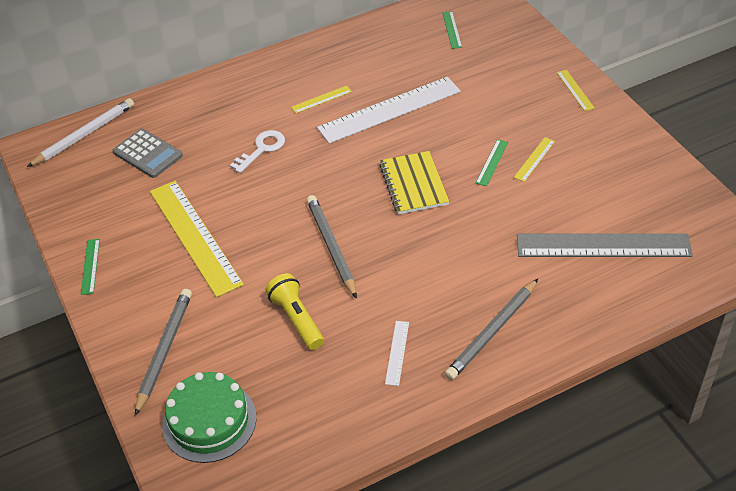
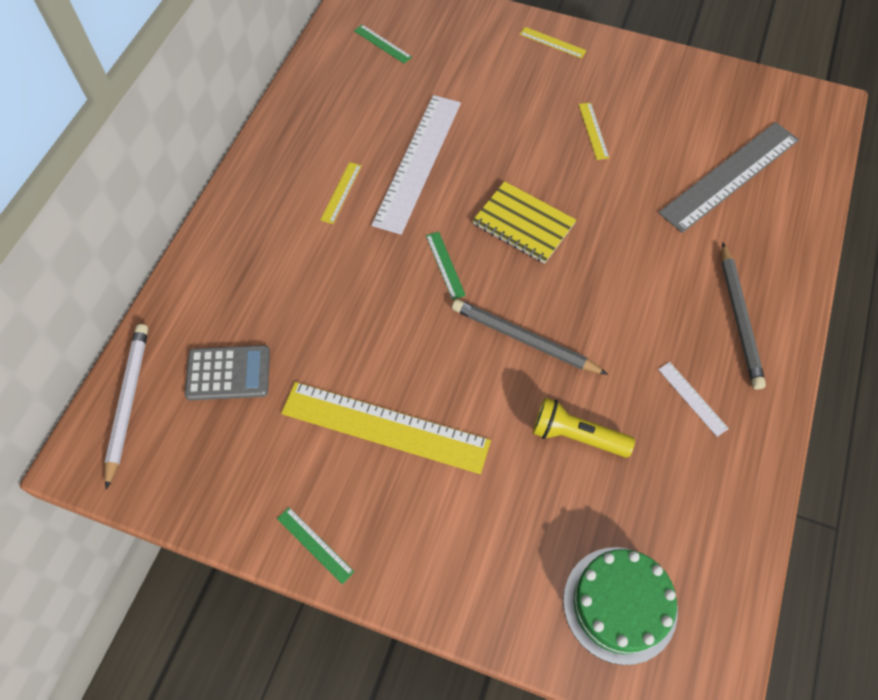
camera: 45 degrees left, 15 degrees up
(164, 350) = (496, 570): grey pencil -> none
(262, 149) = (343, 285): white key -> none
(492, 162) = (563, 157): green ruler -> green ruler (445, 265)

